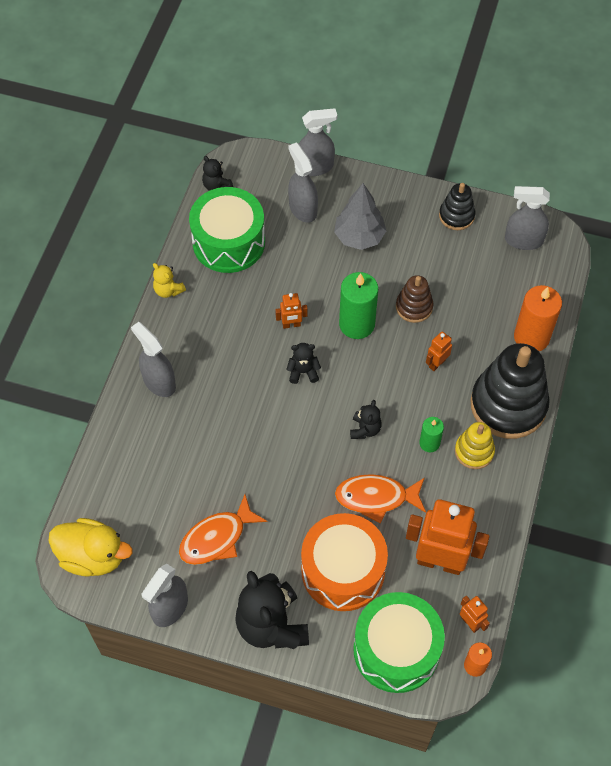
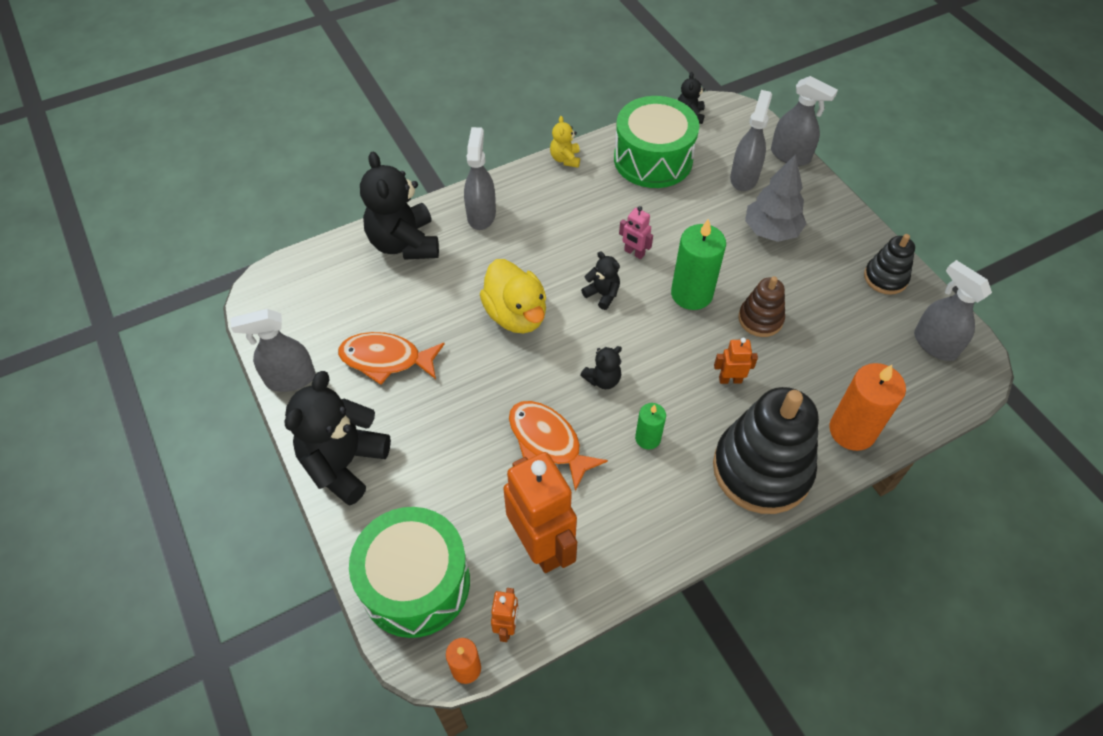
camera: 45 degrees right, 5 degrees down
(93, 556) = (287, 294): yellow duck -> yellow duck (516, 315)
(130, 448) = (404, 243): none -> black teddy bear
(291, 325) = (634, 253): orange robot -> pink robot
(343, 570) = (450, 474): orange drum -> none
(474, 451) = (682, 480): yellow stacking toy -> none

